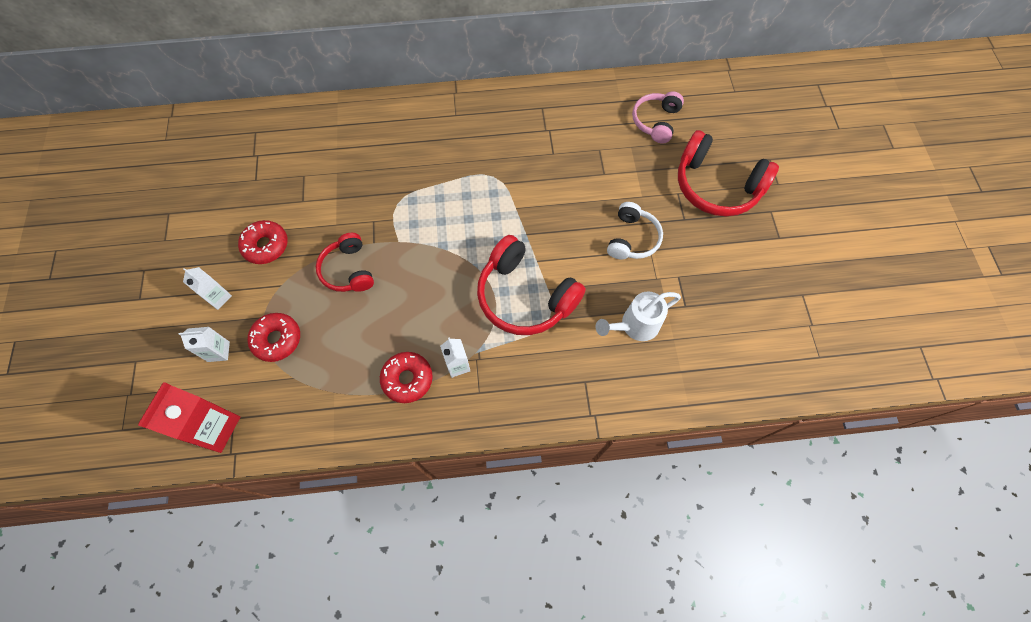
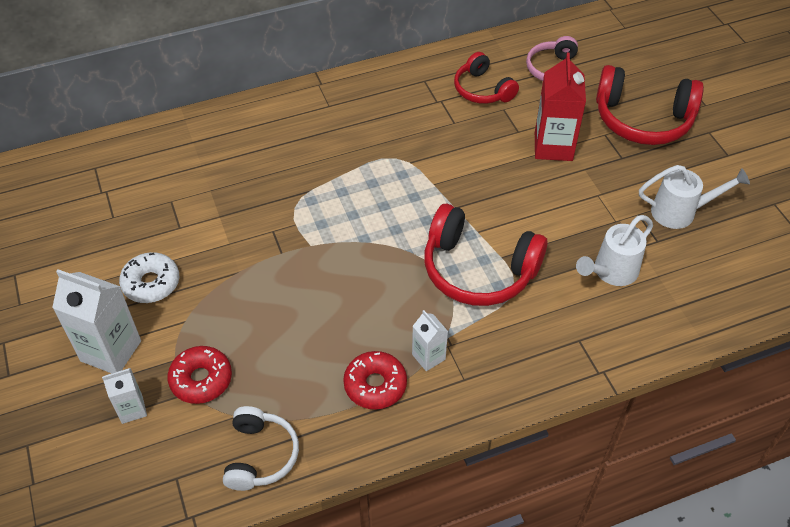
camera: 15 degrees left, 15 degrees down
(214, 428) = (156, 494): red carton -> red carton (553, 146)
(218, 297) = (111, 351): white carton -> white carton, size x1.82
(266, 246) = (151, 283): red donut -> white donut
(348, 270) = (262, 287): red headphones -> red headphones (482, 89)
(632, 238) = (573, 188): white headphones -> white headphones (260, 455)
(715, 283) = (680, 212): none -> white watering can

